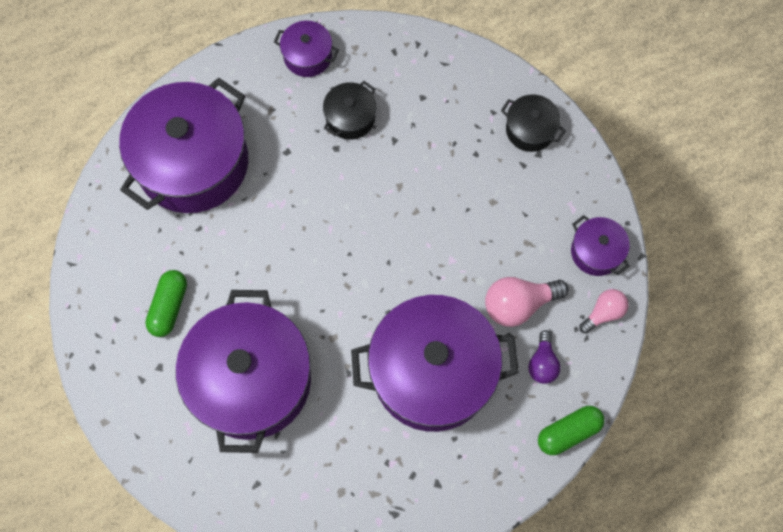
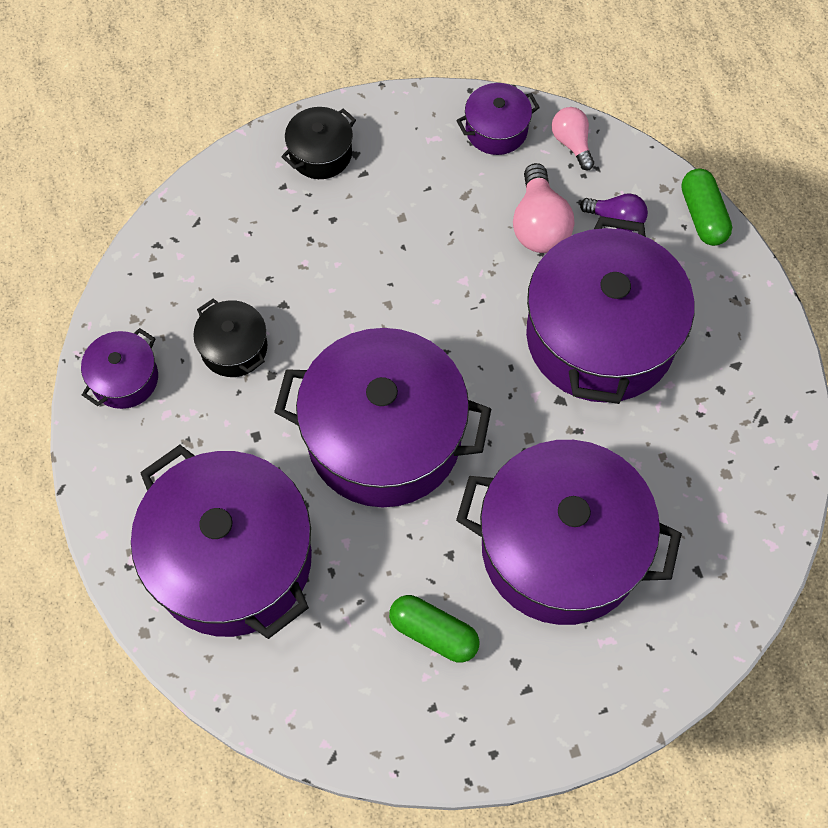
camera: 75 degrees left, 5 degrees down
(307, 236) = (384, 437): none -> purple pot

